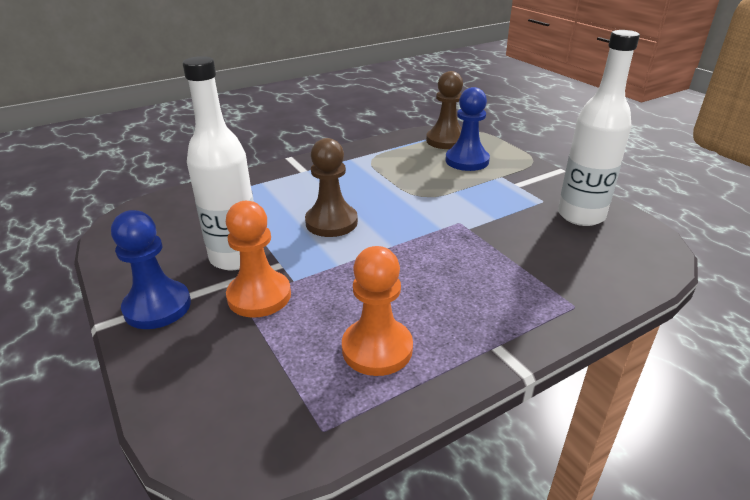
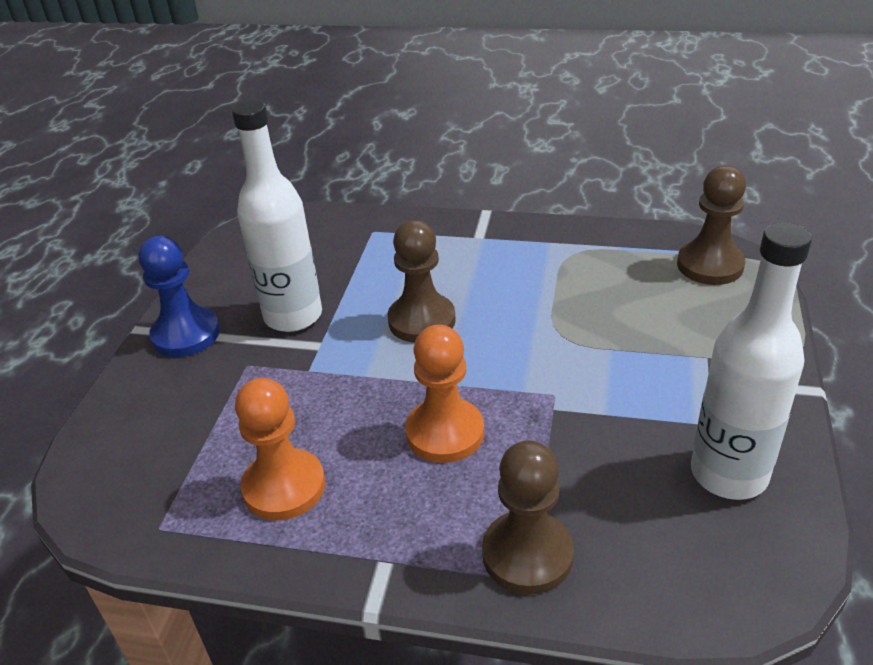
camera: 45 degrees right, 5 degrees up
(259, 296) = (263, 370): orange pawn -> orange pawn (445, 433)
(467, 161) = (692, 310): blue pawn -> none
(557, 296) = (527, 554): none -> brown pawn

